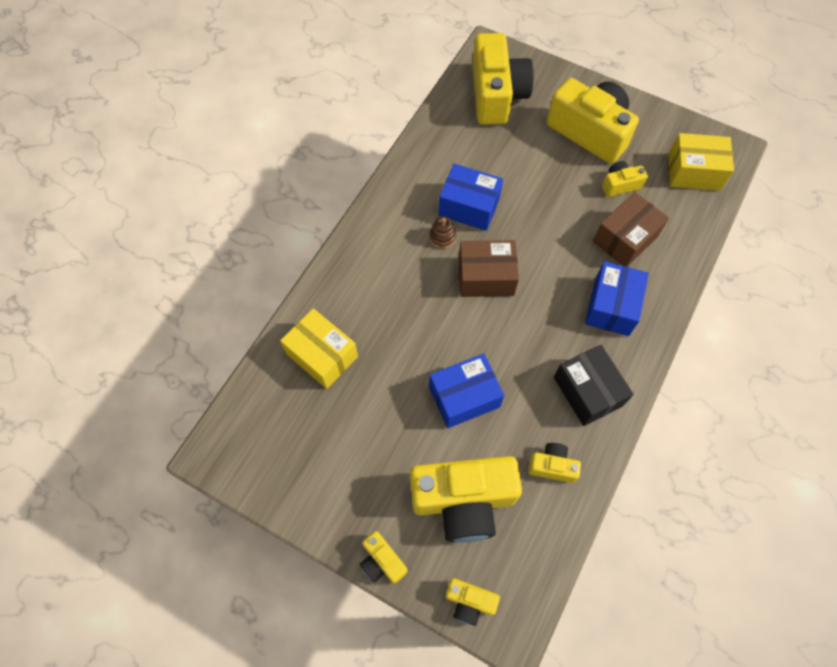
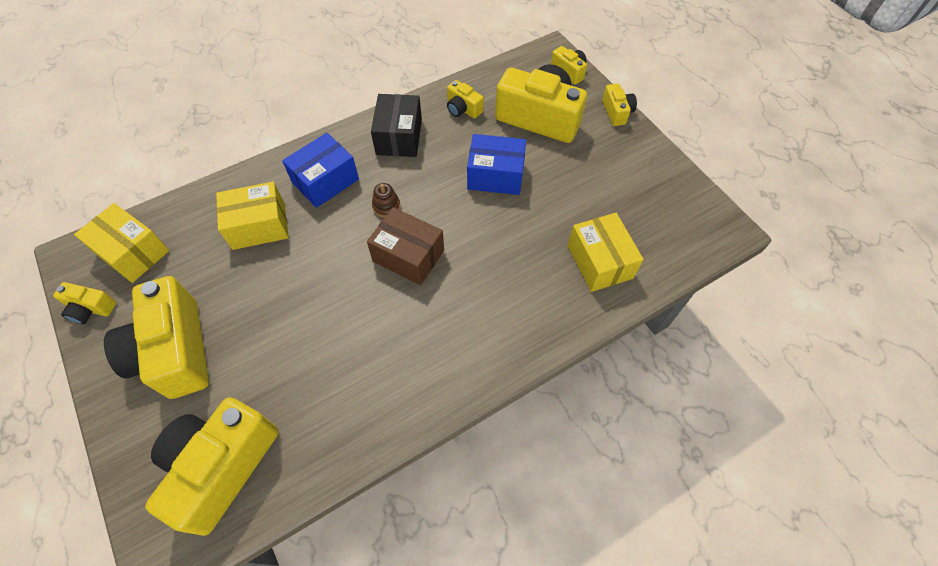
camera: 150 degrees left, 5 degrees down
(442, 237) = (420, 315): brown stacking toy -> brown stacking toy (386, 206)
(469, 206) = (370, 333): blue box -> none
(620, 185) = (209, 276): yellow camera -> yellow camera (91, 308)
(625, 239) = (259, 226): brown box -> yellow box

